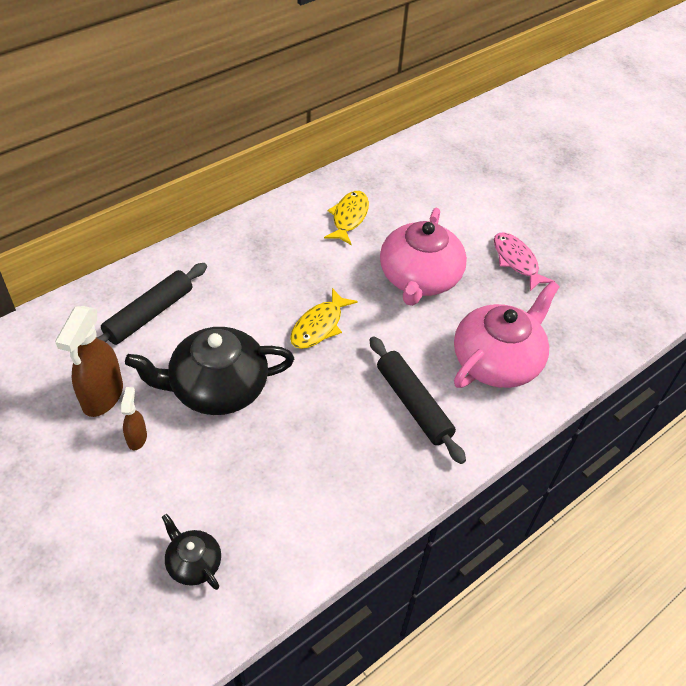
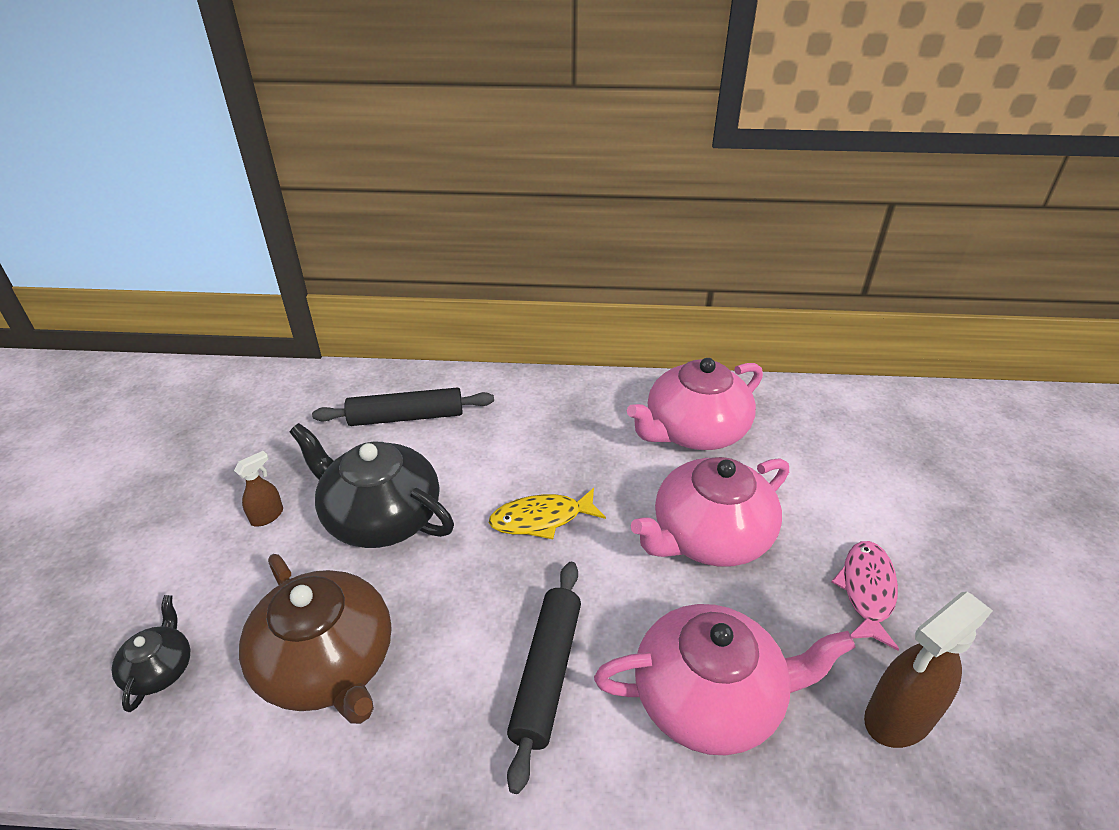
camera: 45 degrees right, 10 degrees down
(102, 396) = (289, 463): brown spray bottle -> brown spray bottle (898, 718)
(292, 484) = (328, 664): none -> brown teapot
(349, 218) = (694, 430): yellow fish -> pink teapot

